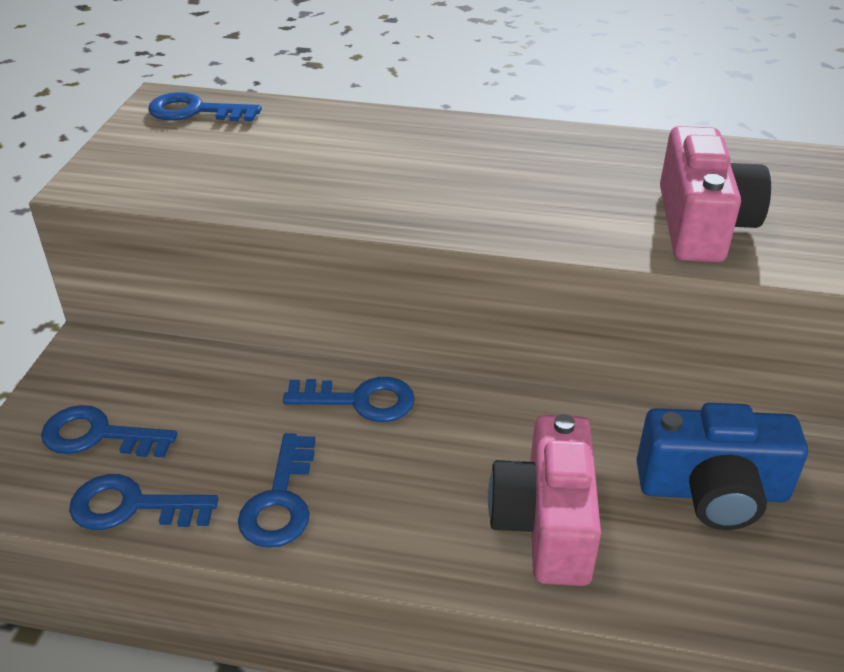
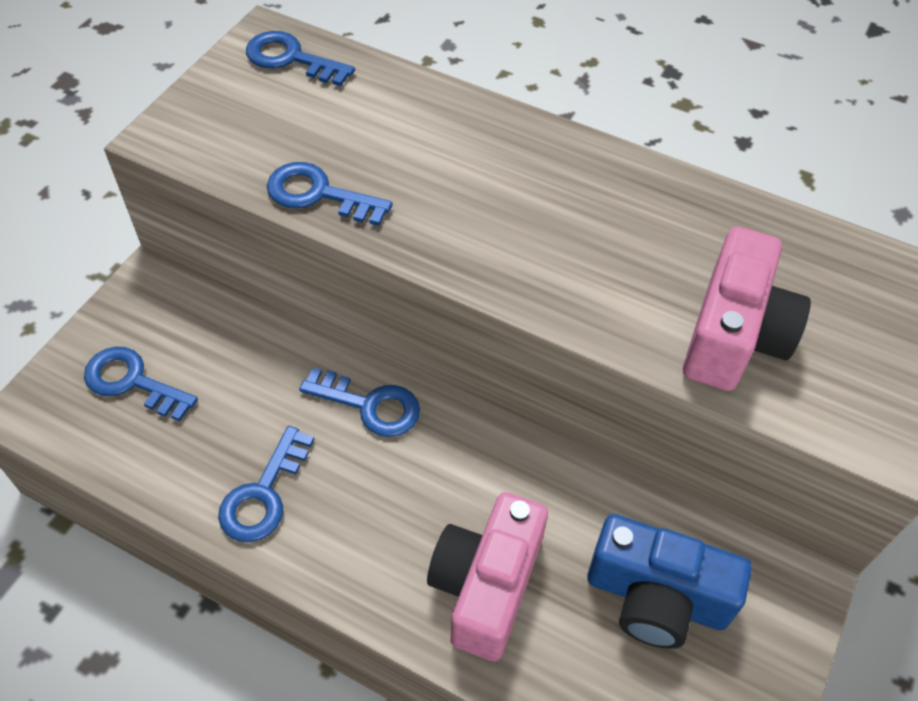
camera: 15 degrees right, 15 degrees up
(131, 506) = (139, 464): blue key -> blue key (318, 194)

